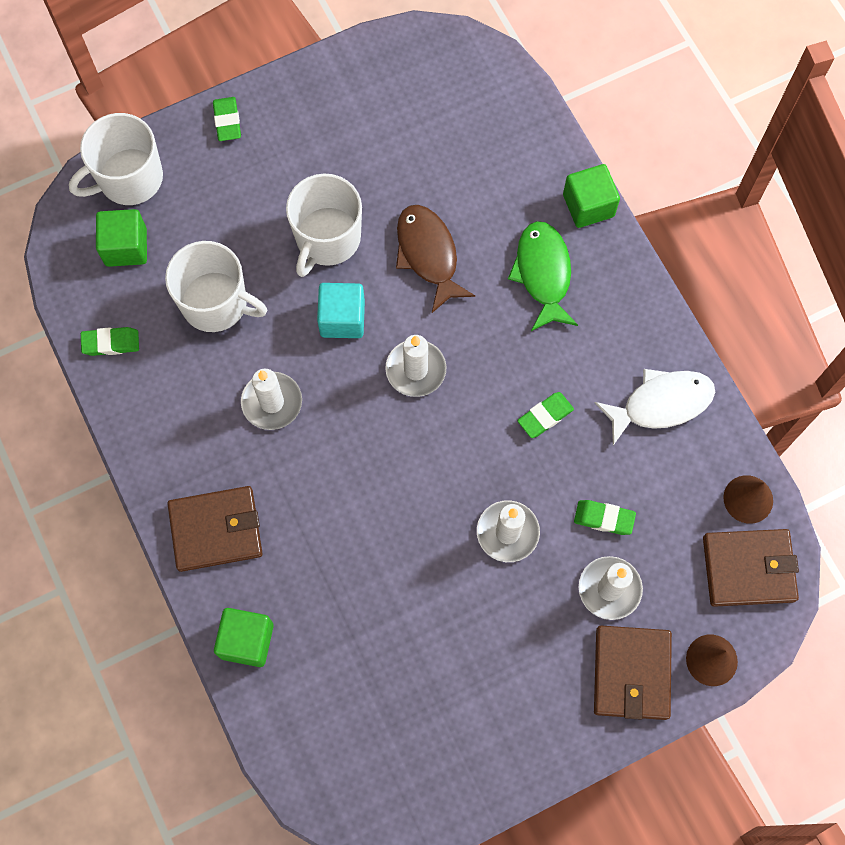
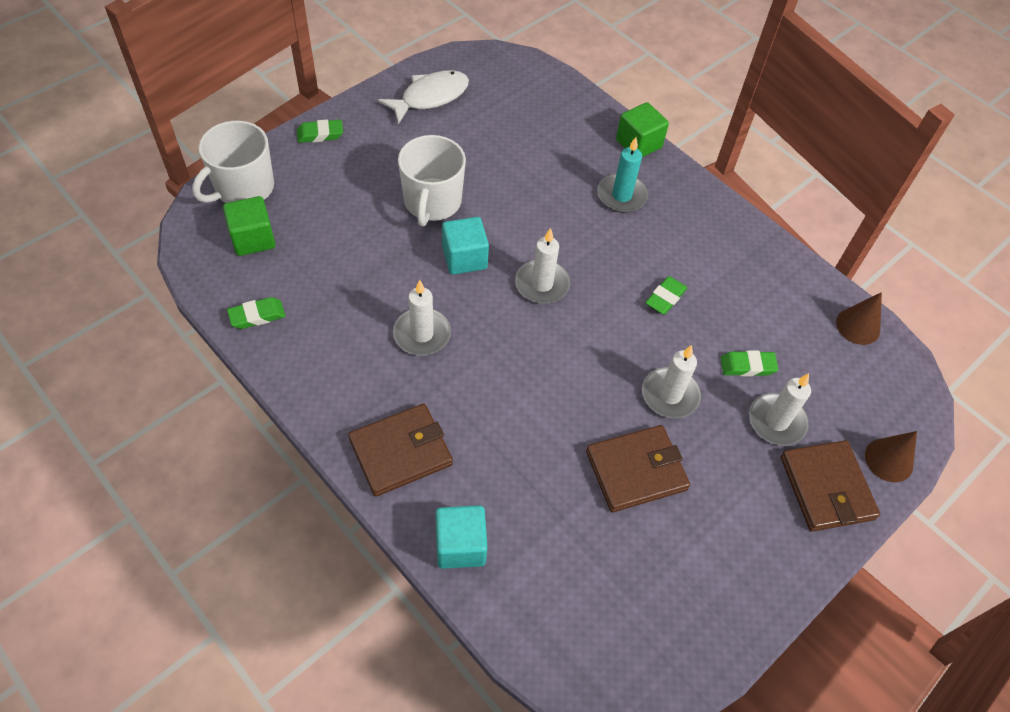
camera: 20 degrees left, 15 degrees down
(216, 303) = (348, 267): white mug -> none
(227, 121) = (320, 134): green eraser -> green eraser turned 75 degrees counterclockwise
(247, 641) = (460, 545): green cube -> turquoise cube
(428, 255) = (522, 199): brown fish -> none
(543, 273) = (621, 195): green fish -> turquoise candle
(661, 404) = (756, 270): white fish -> white fish (430, 97)
(748, 569) = (884, 379): brown wallet -> brown wallet (636, 470)

